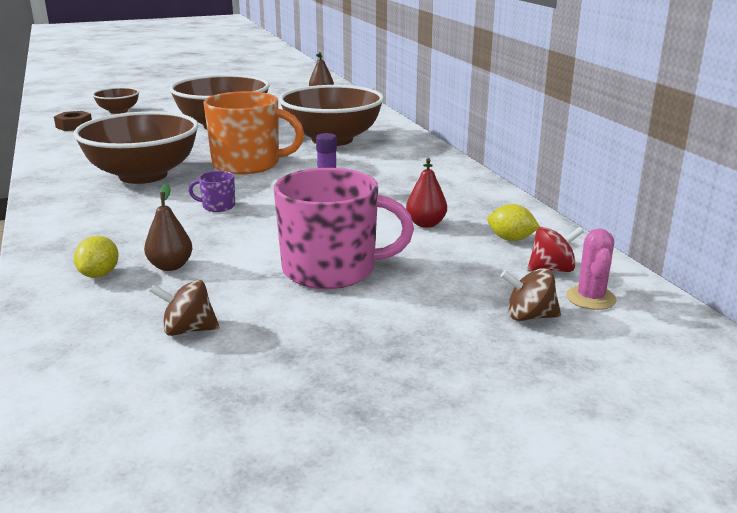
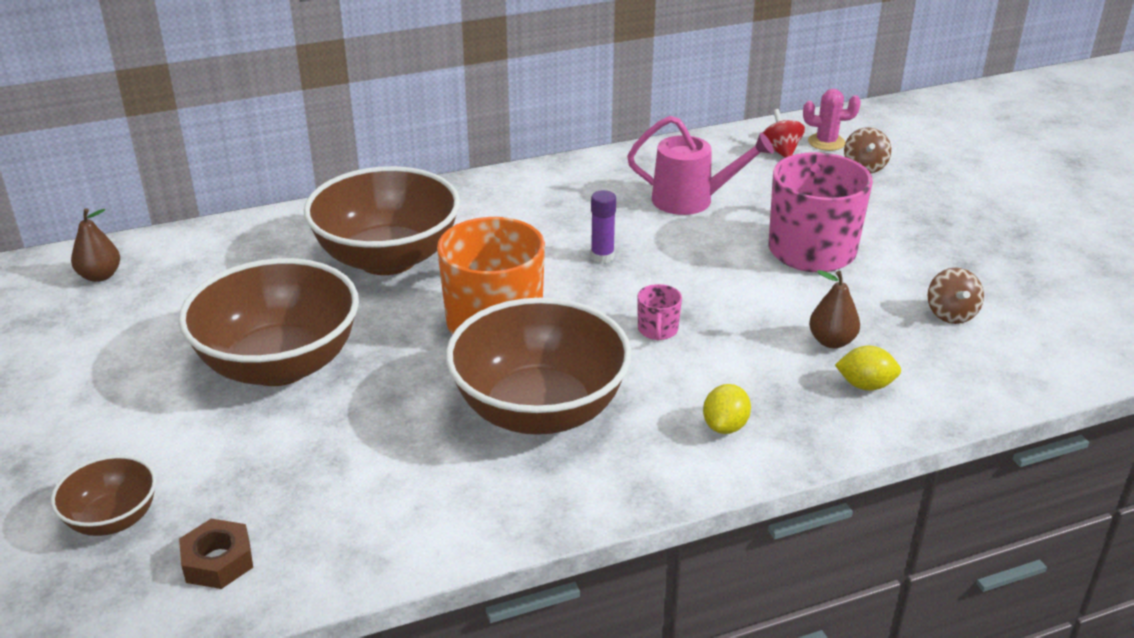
camera: 90 degrees left, 10 degrees up
(218, 206) = (657, 330): purple mug -> pink mug
(426, 224) = (692, 200): red pear -> pink watering can
(511, 239) = (721, 162): yellow lemon -> yellow lemon (725, 426)

